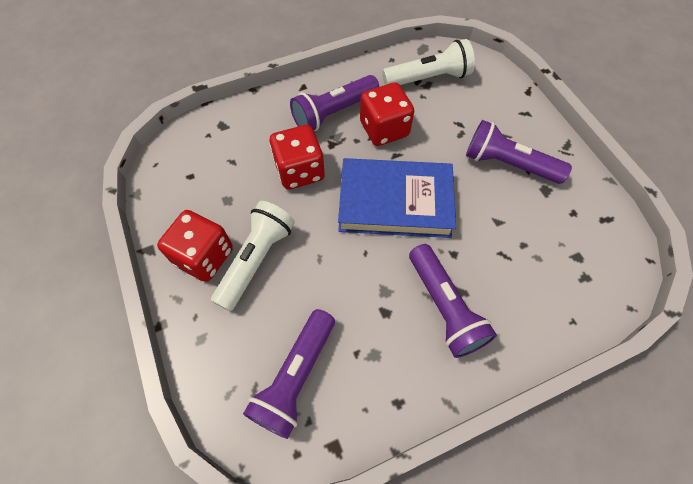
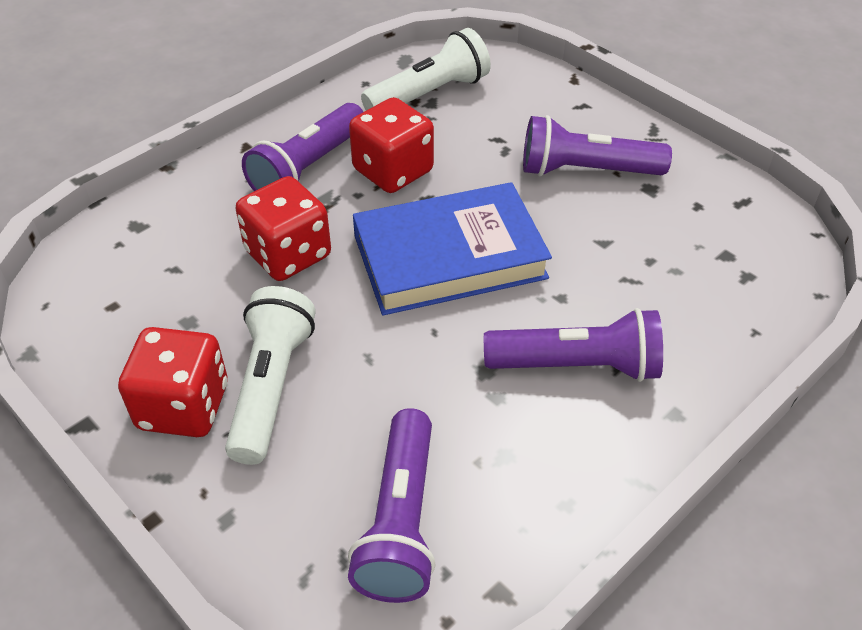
camera: 20 degrees left, 15 degrees down
(444, 307) = (577, 366): purple flashlight -> purple flashlight turned 45 degrees counterclockwise

